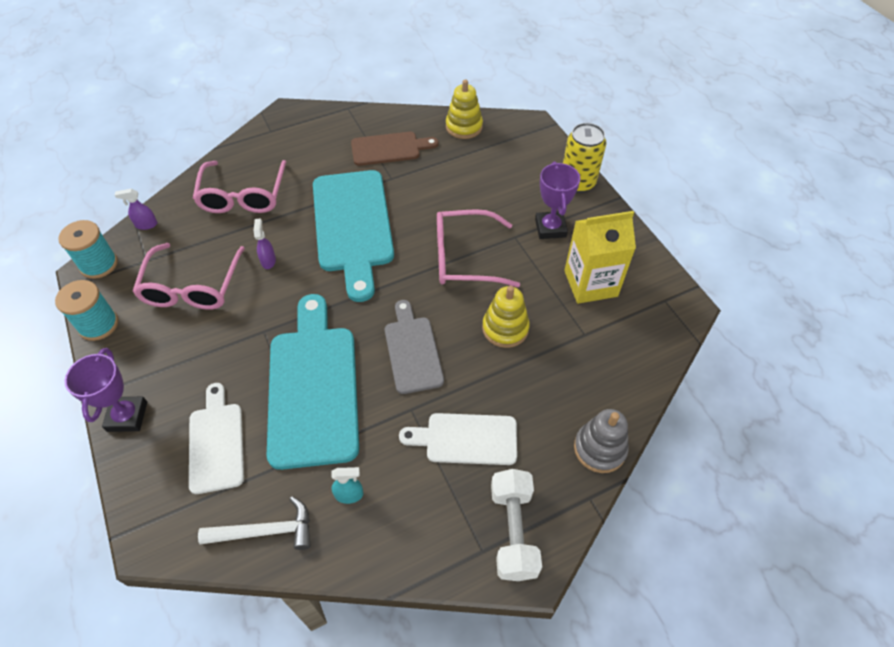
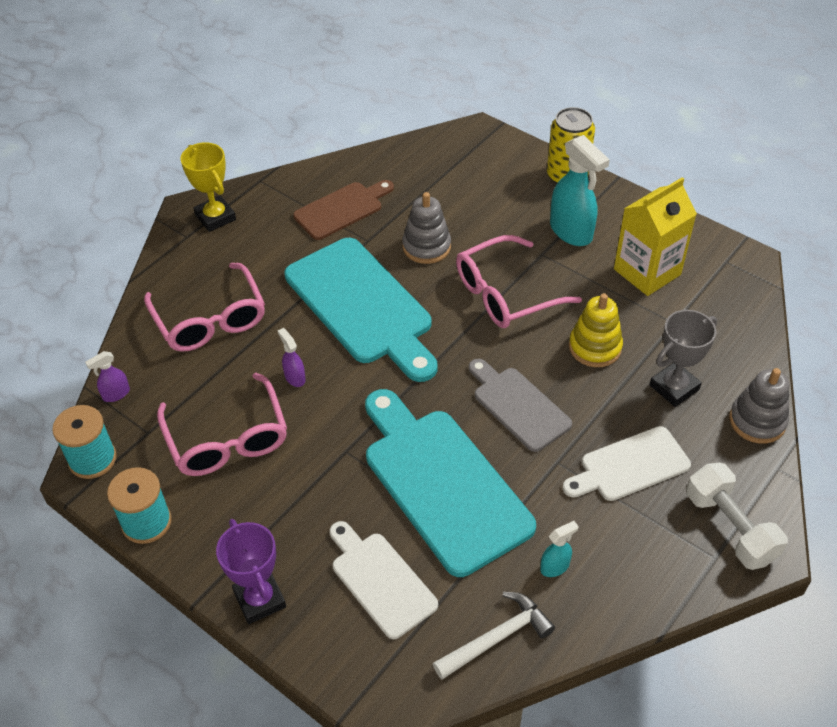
camera: 25 degrees left, 5 degrees down
(299, 124) = (215, 217): none -> yellow trophy
(430, 199) = (426, 247): none -> grey stacking toy
(464, 127) = (407, 158): yellow stacking toy -> none
(547, 389) = (674, 387): none -> grey trophy
(550, 228) = (571, 232): purple trophy -> turquoise spray bottle

